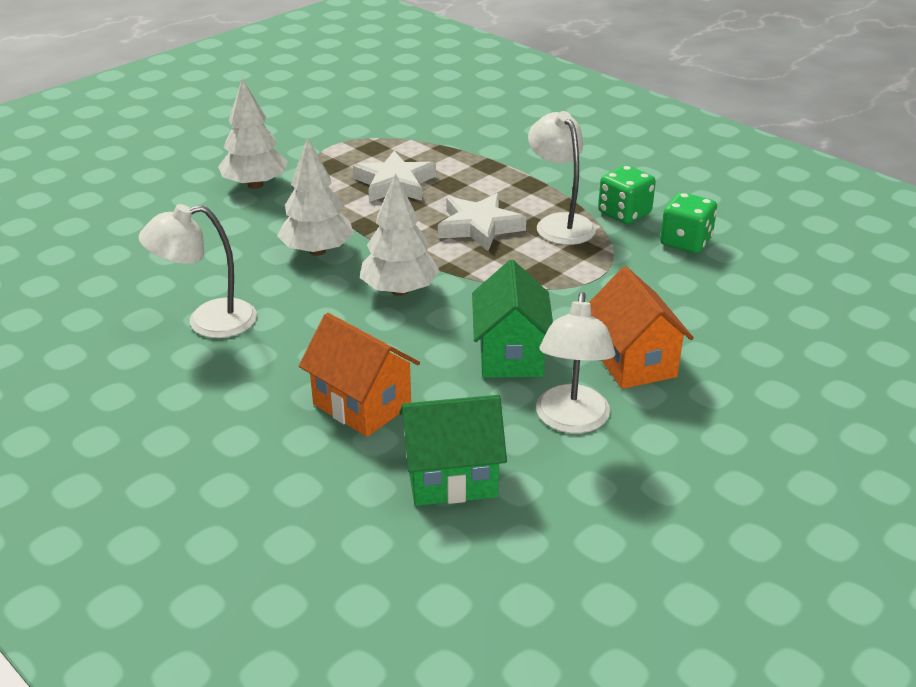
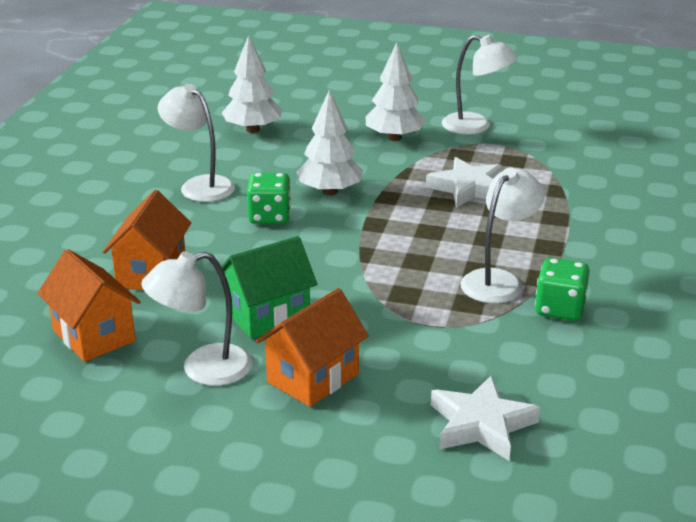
camera: 60 degrees right, 5 degrees down
(288, 141) = (476, 126): none -> white lamp
(399, 290) = (311, 241): white tree -> white tree (252, 130)
(451, 478) = (94, 336): green house -> orange house
(479, 227) = (445, 245): white star -> white star (481, 424)
(685, 242) = (547, 356): green dice -> green dice (269, 216)

